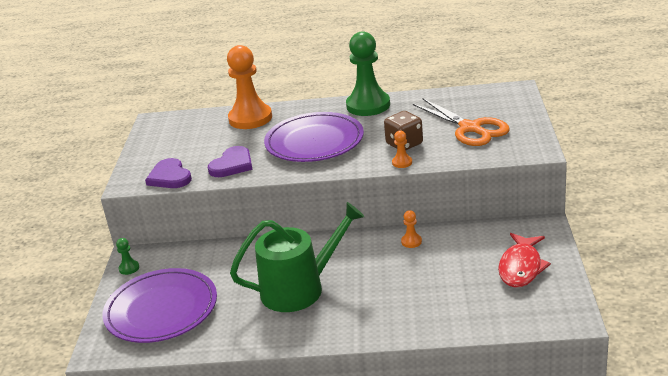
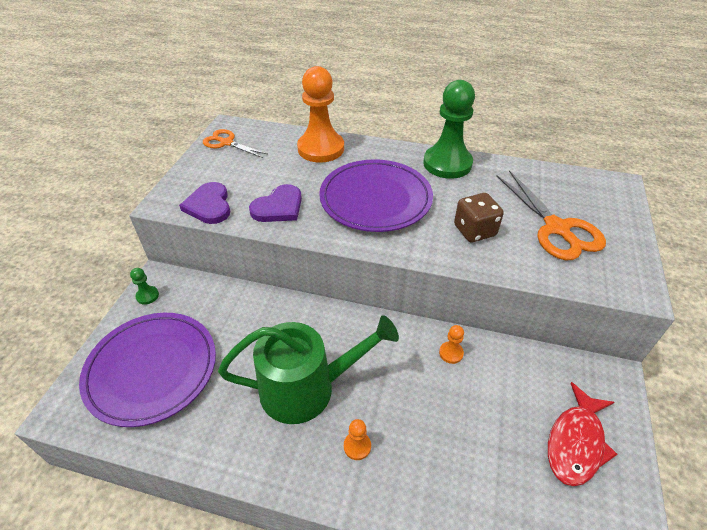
camera: 10 degrees right, 15 degrees up
(159, 132) = (226, 143): none -> orange scissors
(402, 162) = (465, 259): orange pawn -> orange pawn (357, 446)

